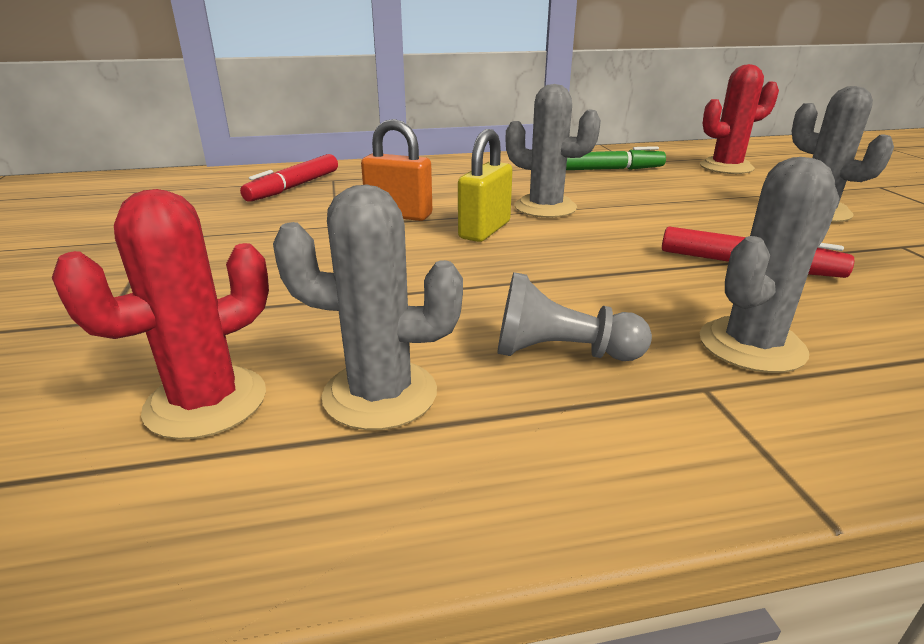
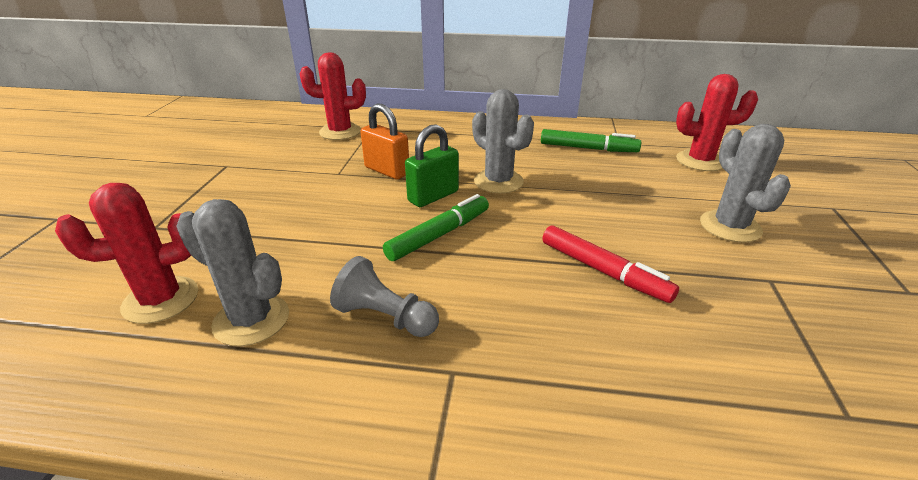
camera: 20 degrees right, 5 degrees up
(294, 187) = (340, 132): red marker -> red cactus
(484, 230) = (433, 196): yellow padlock -> green padlock
(534, 263) = (439, 235): none -> green marker
(751, 345) = (523, 346): grey cactus -> none

